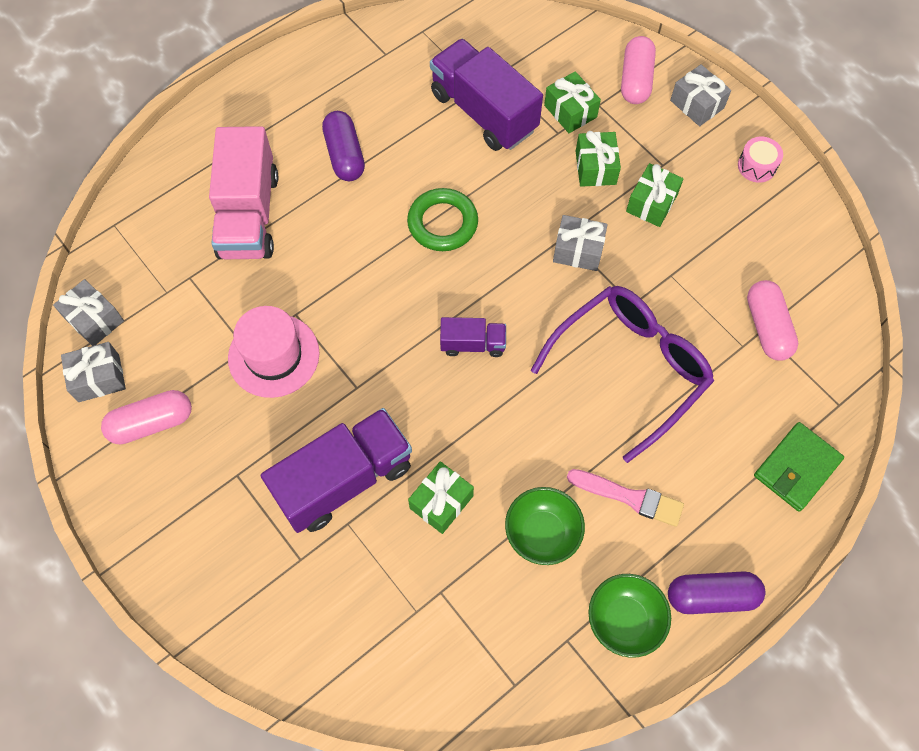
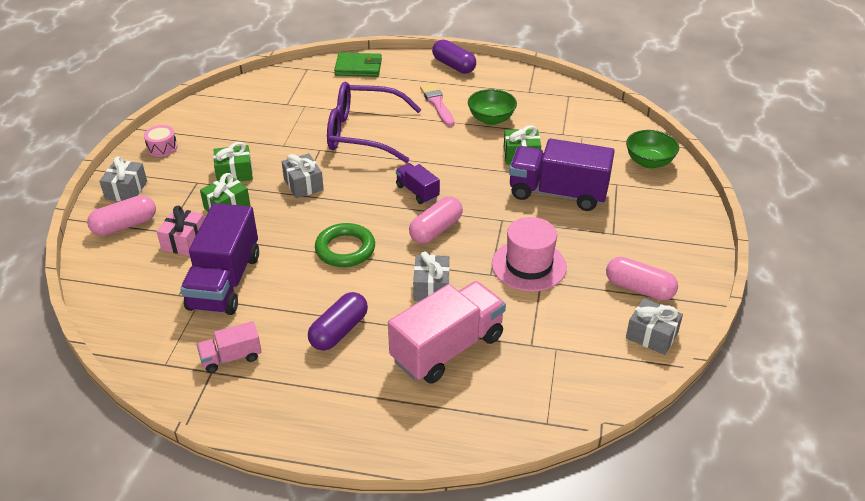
camera: 130 degrees left, 25 degrees down
(94, 319) = (623, 371): grey gift -> grey gift (431, 287)
(387, 72) = (231, 357): none -> pink truck
(570, 111) = (184, 241): green gift -> pink gift
(624, 620) = (497, 81): green bowl -> green bowl (649, 162)
(767, 327) = (283, 103): pink capsule -> pink capsule (436, 230)

